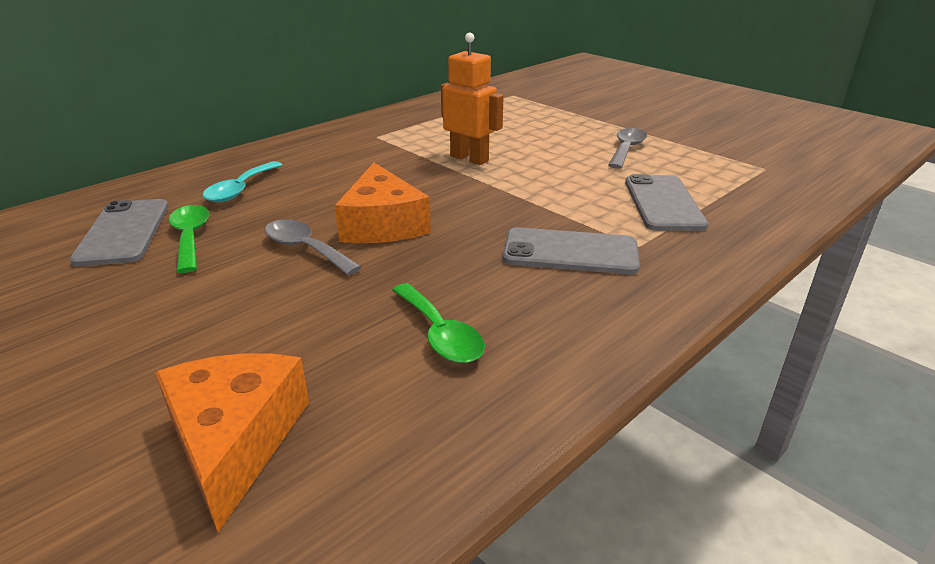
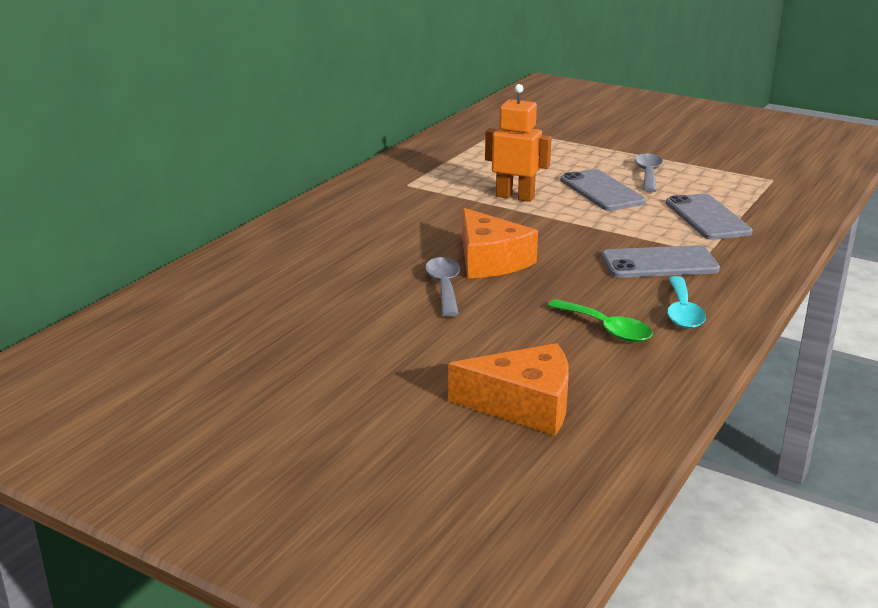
camera: 15 degrees left, 5 degrees down
(124, 232) = (267, 294): grey phone -> grey phone (601, 191)
(190, 237) = (334, 290): green spoon -> none
(235, 440) = (523, 405): orange cheese -> orange cheese turned 120 degrees clockwise
(240, 189) = (330, 247): turquoise spoon -> turquoise spoon (682, 312)
(305, 249) = (444, 287): grey spoon -> grey spoon turned 60 degrees clockwise

